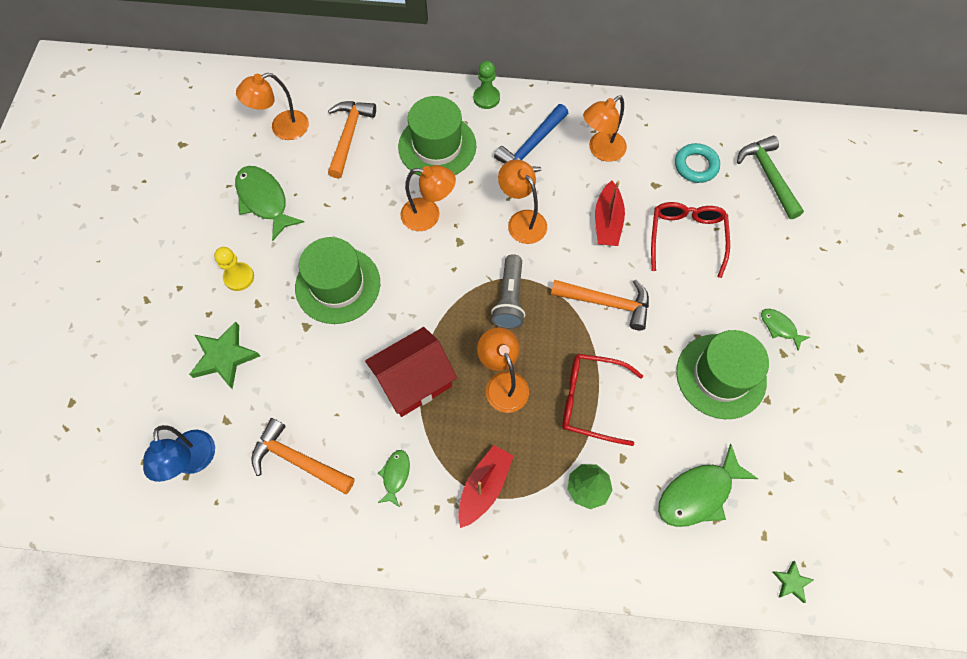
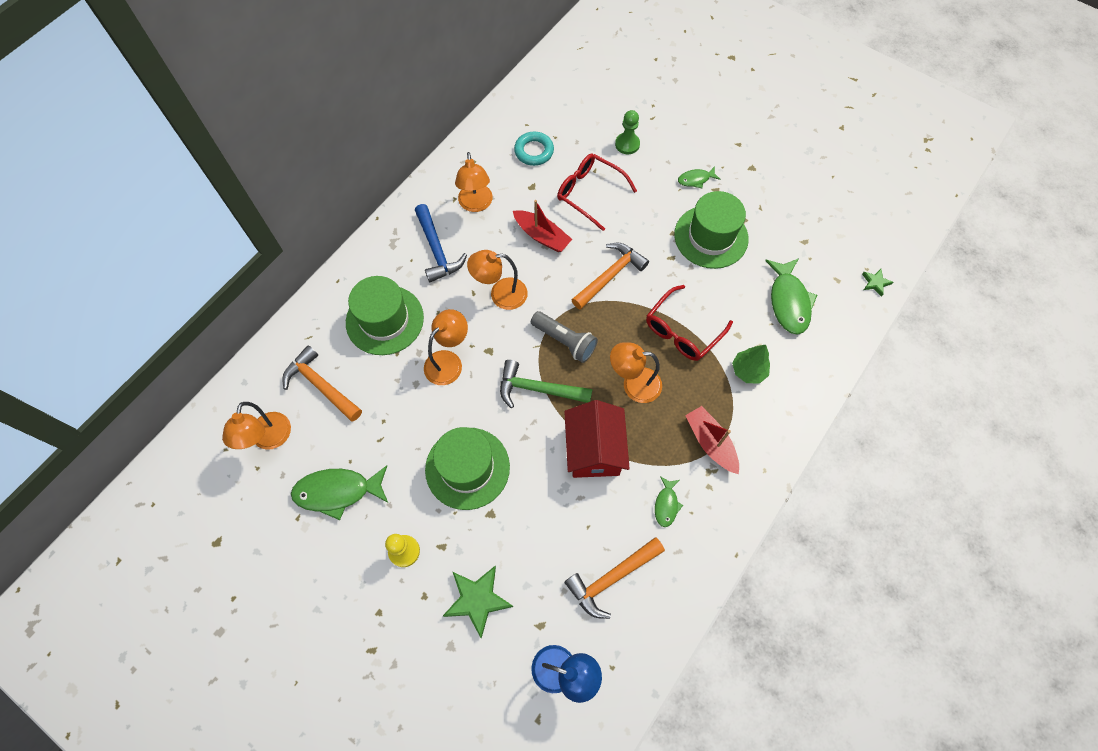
camera: 60 degrees left, 0 degrees up
(395, 475) = (666, 505): green fish -> green fish turned 120 degrees counterclockwise
(486, 98) = (364, 257): green pawn -> green pawn (627, 144)
(768, 176) = (574, 113): green hammer -> green hammer (538, 389)

